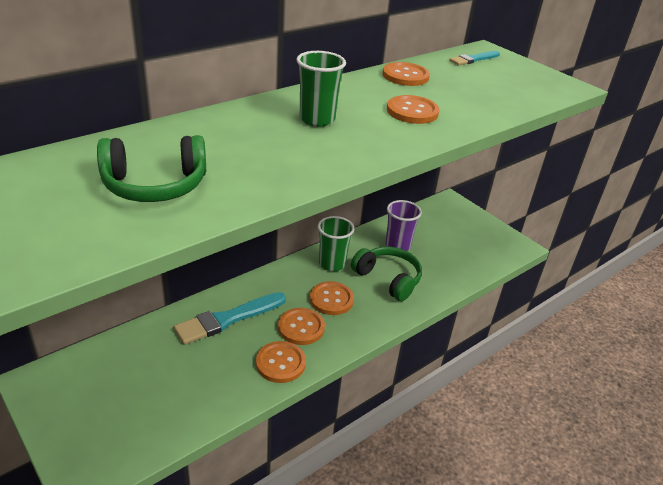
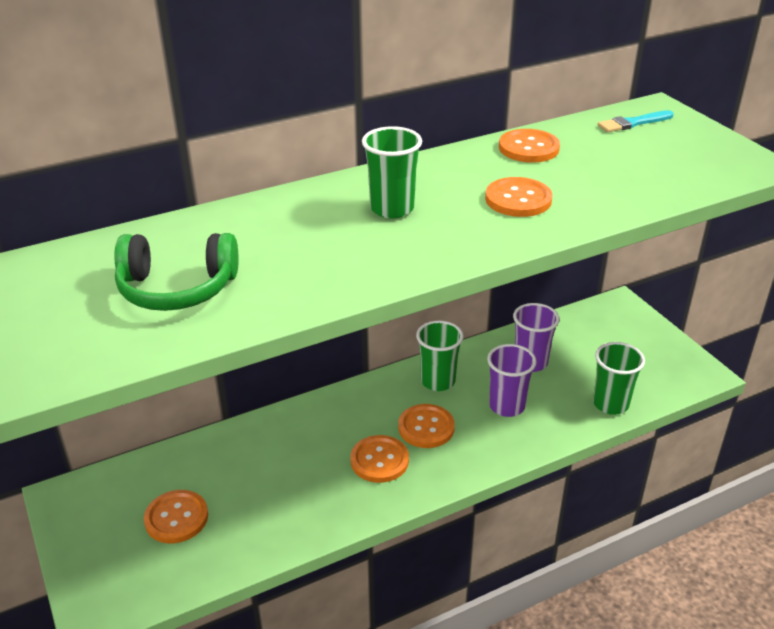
camera: 15 degrees right, 0 degrees up
(227, 319) = (292, 442): turquoise brush -> none
(280, 363) = (344, 503): orange button -> orange button (176, 518)
(388, 279) = (507, 406): green headphones -> purple cup
(462, 272) = (610, 404): none -> green cup

